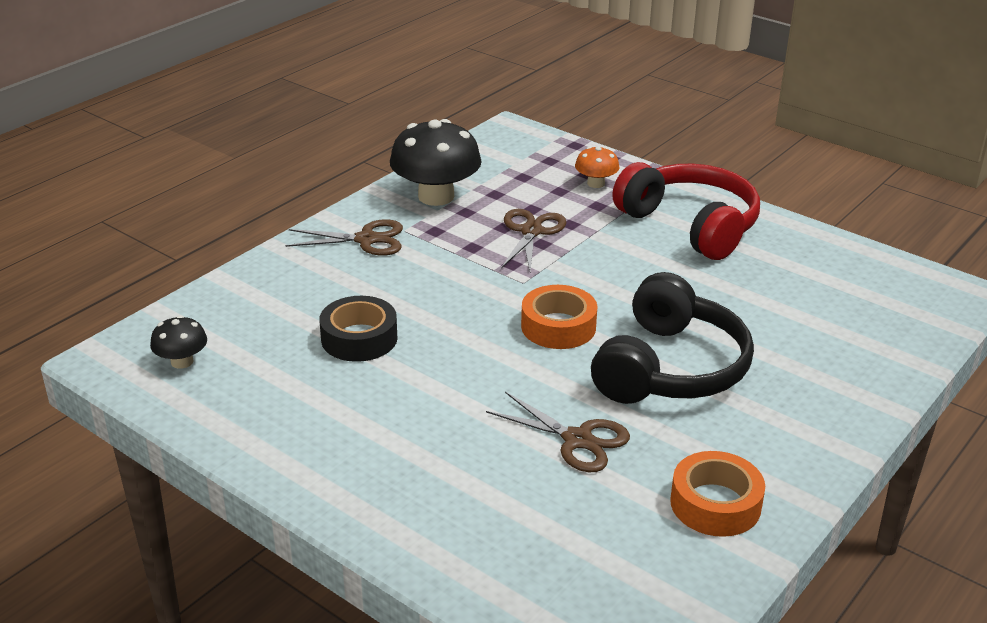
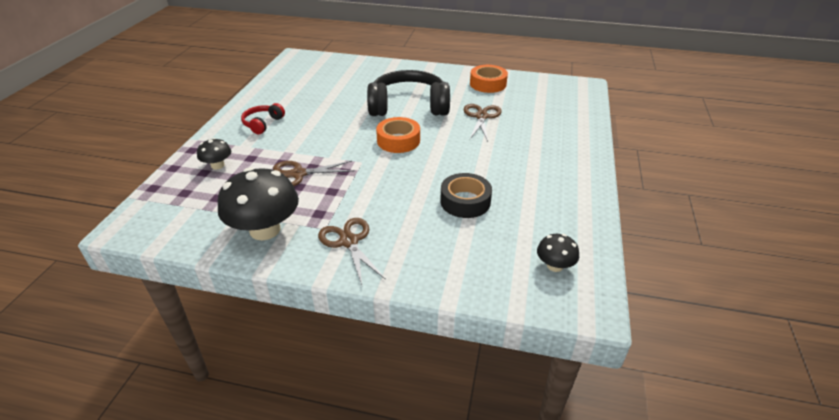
camera: 115 degrees left, 5 degrees up
(596, 183) = (217, 165): orange mushroom -> black mushroom
(690, 225) = (263, 124): red headphones -> red headphones, size x0.48

